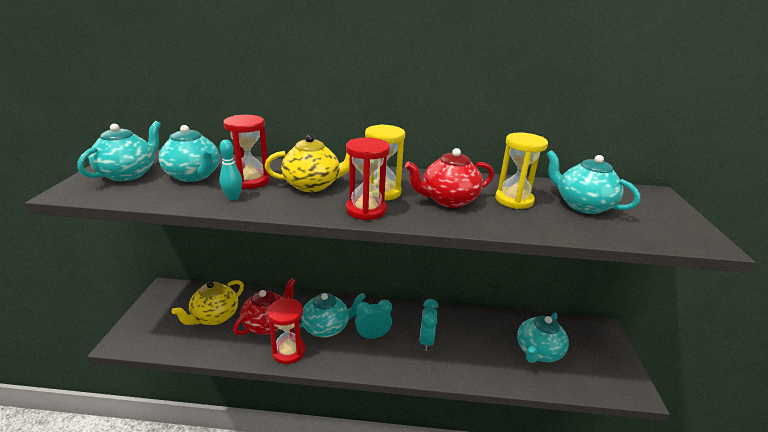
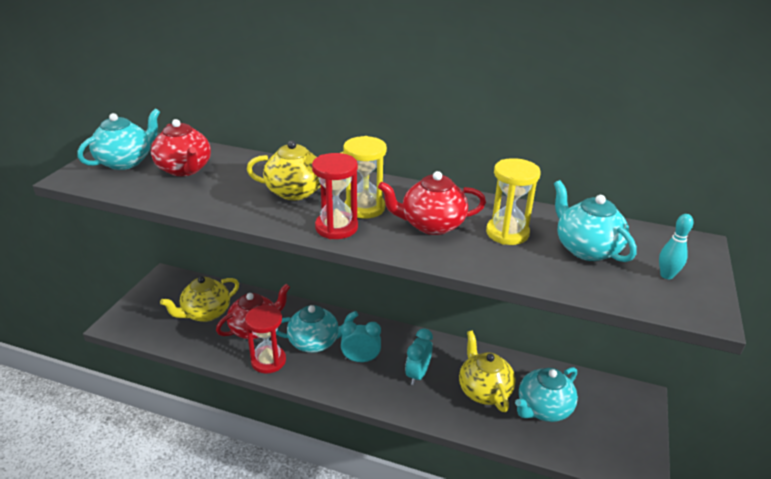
camera: 15 degrees right, 5 degrees up
(194, 176) = (185, 169): turquoise teapot -> red teapot
(233, 198) = (212, 199): turquoise bowling pin -> turquoise bowling pin (666, 275)
(250, 181) = (237, 181): red hourglass -> none
(485, 345) = (484, 390): none -> yellow teapot

